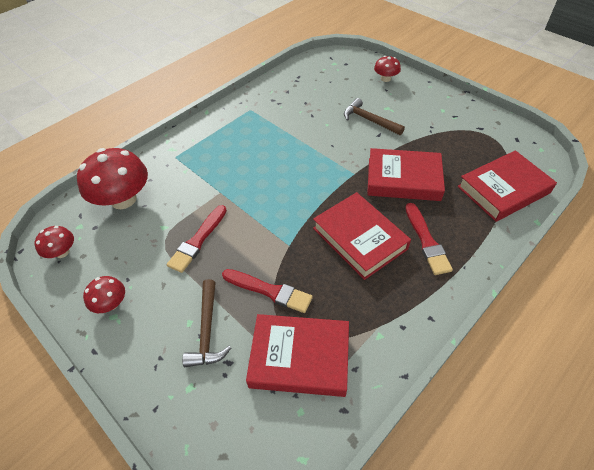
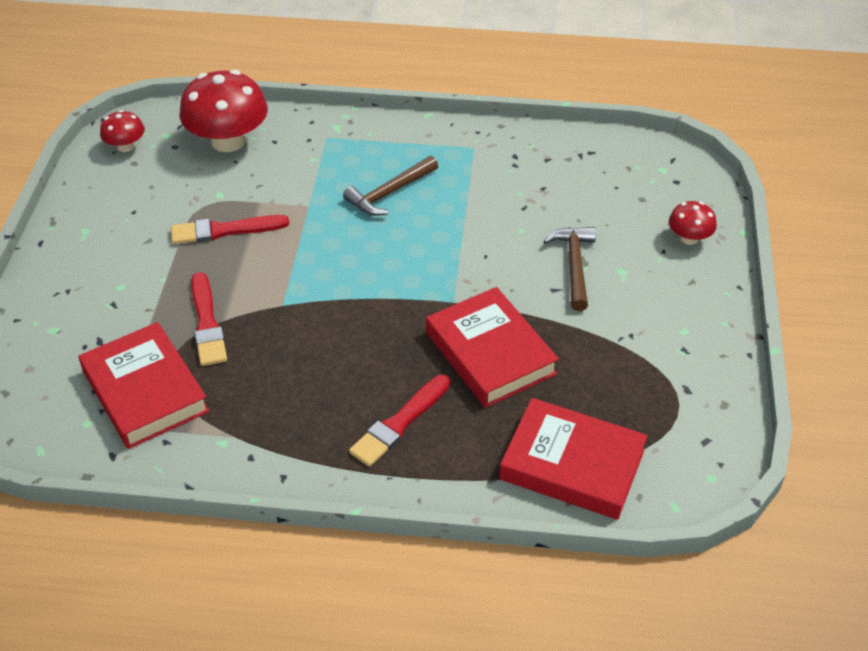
camera: 50 degrees right, 5 degrees down
(111, 303) = (97, 219): red mushroom -> none
(207, 330) = (122, 305): brown hammer -> brown hammer (390, 193)
(359, 238) = (347, 359): red book -> none

